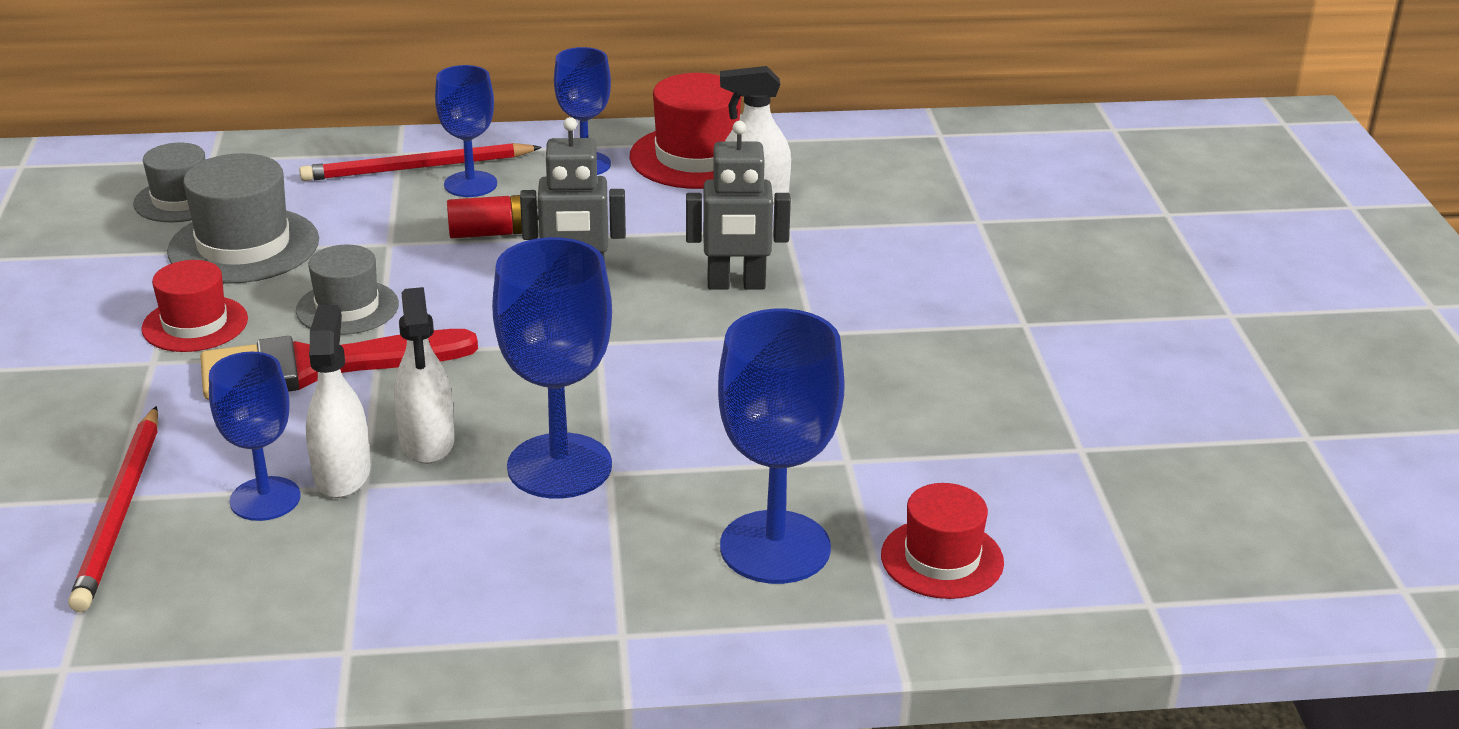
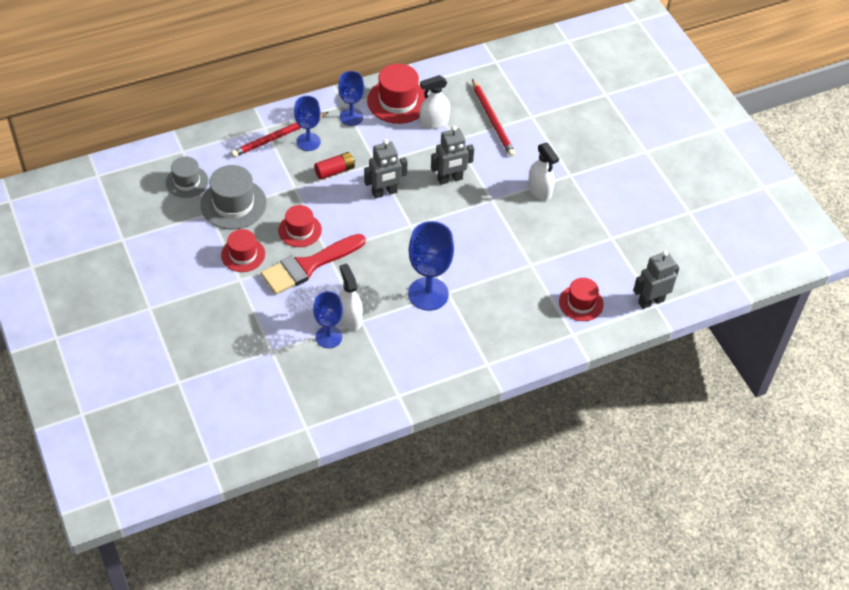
camera: 20 degrees left, 20 degrees up
(120, 512) = (279, 357): red pencil -> red pencil (492, 120)
(347, 308) = (300, 230): grey hat -> red hat
(427, 442) = (372, 294): white spray bottle -> white spray bottle (539, 190)
(775, 547) = (522, 312): blue goblet -> none
(1139, 593) = (651, 301): none -> grey robot

